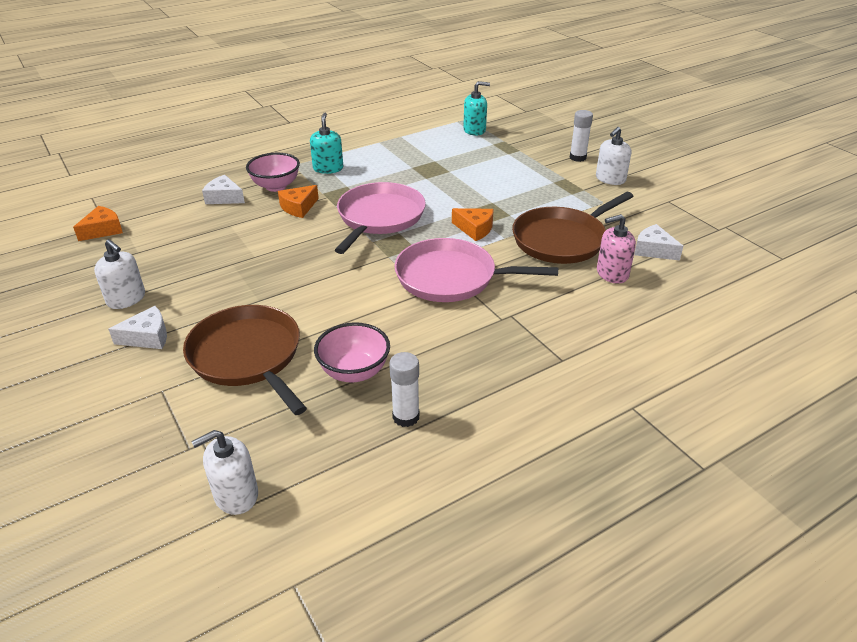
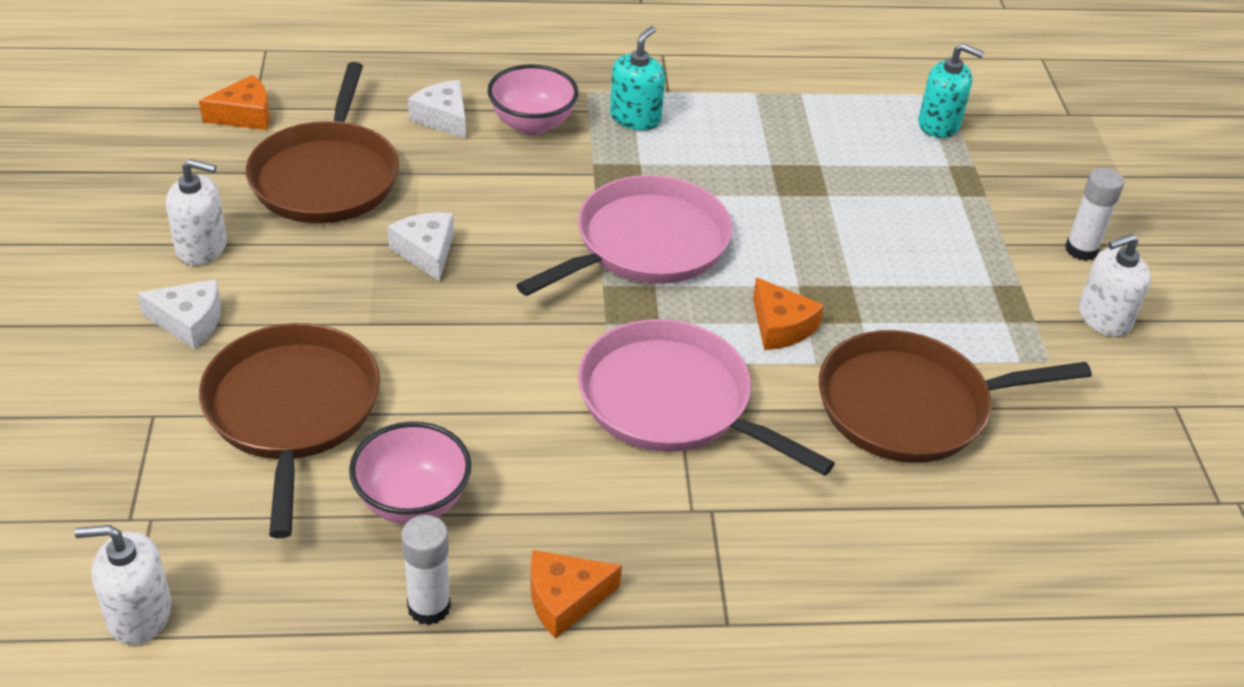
camera: 25 degrees right, 5 degrees up
(126, 299) = (202, 247): white soap dispenser -> white soap dispenser turned 60 degrees counterclockwise
(177, 243) = (327, 177): none -> brown pan
(298, 207) = (538, 177): orange cheese -> orange cheese (565, 599)
(612, 273) = (942, 506): pink soap dispenser -> none
(653, 250) = (1056, 493): white cheese -> white cheese (426, 252)

